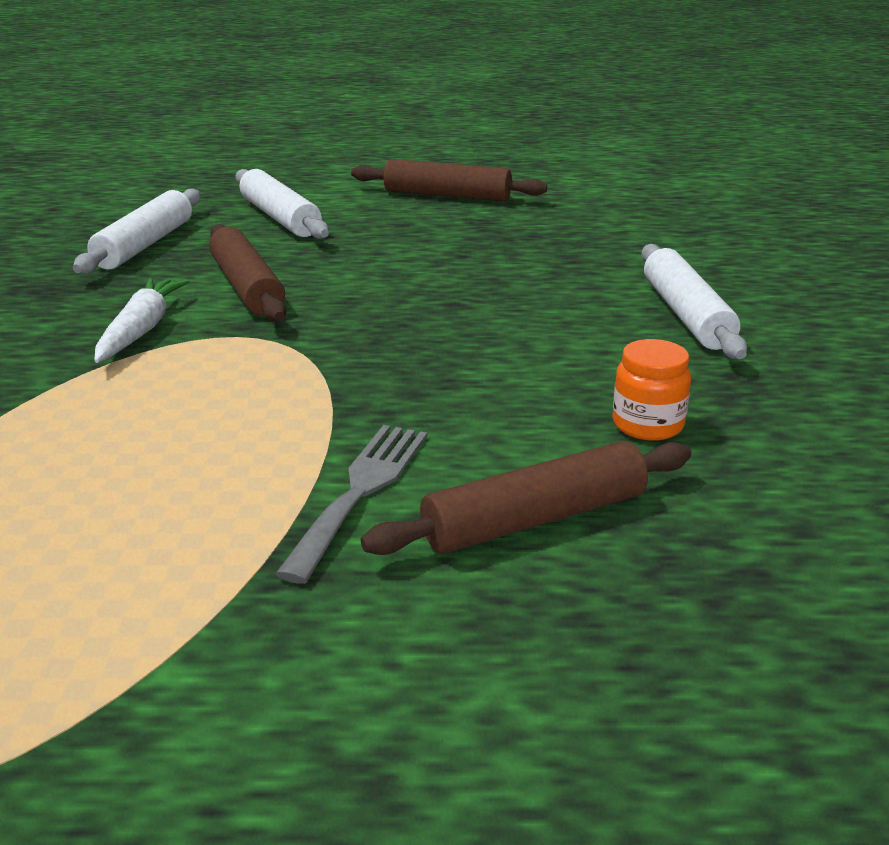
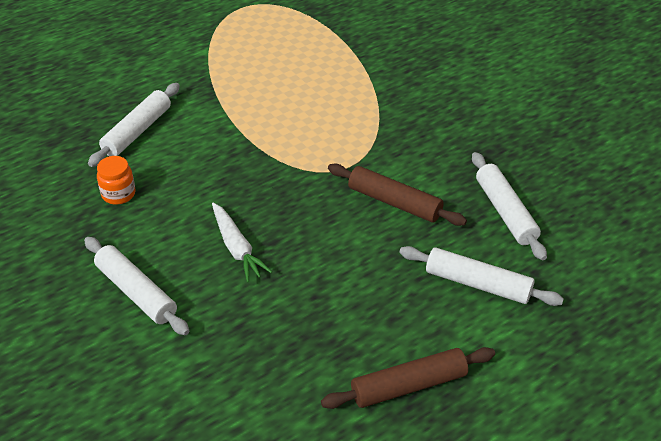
camera: 145 degrees right, 15 degrees up
(141, 330) = (395, 150): white carrot -> white carrot (237, 248)
(360, 491) = (207, 117): grey fork -> none
(535, 519) = (137, 131): brown rolling pin -> white rolling pin

